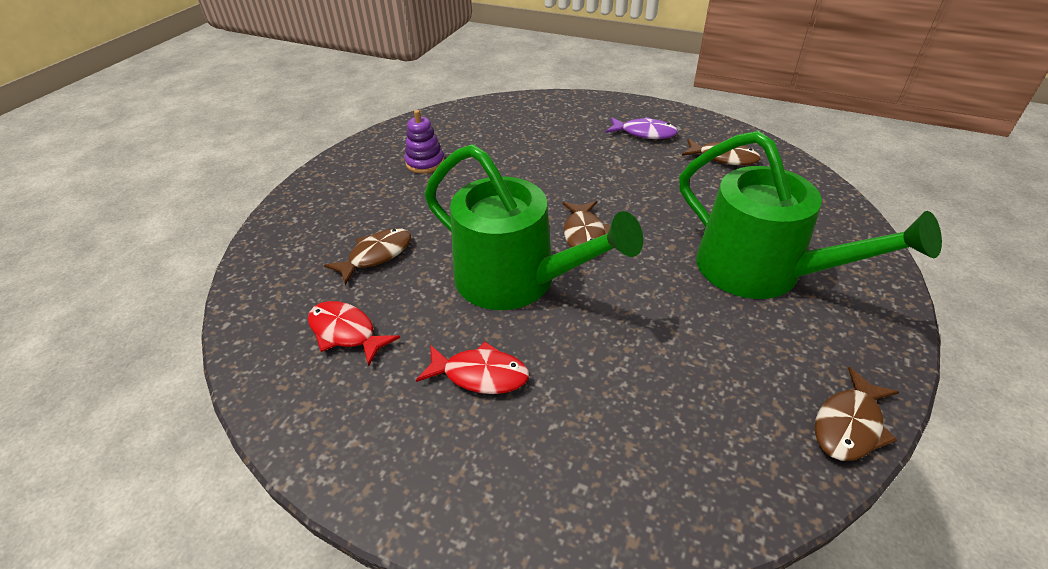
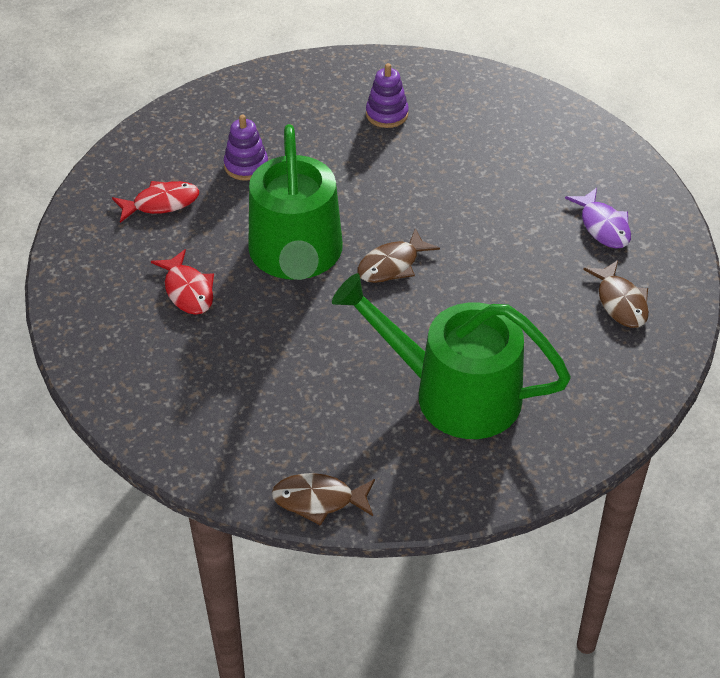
camera: 50 degrees right, 5 degrees up
(346, 332) = (161, 203): red fish -> red fish turned 75 degrees clockwise
(376, 255) = (246, 166): brown fish -> purple stacking toy
(760, 270) = (455, 393): green watering can -> green watering can turned 105 degrees clockwise

